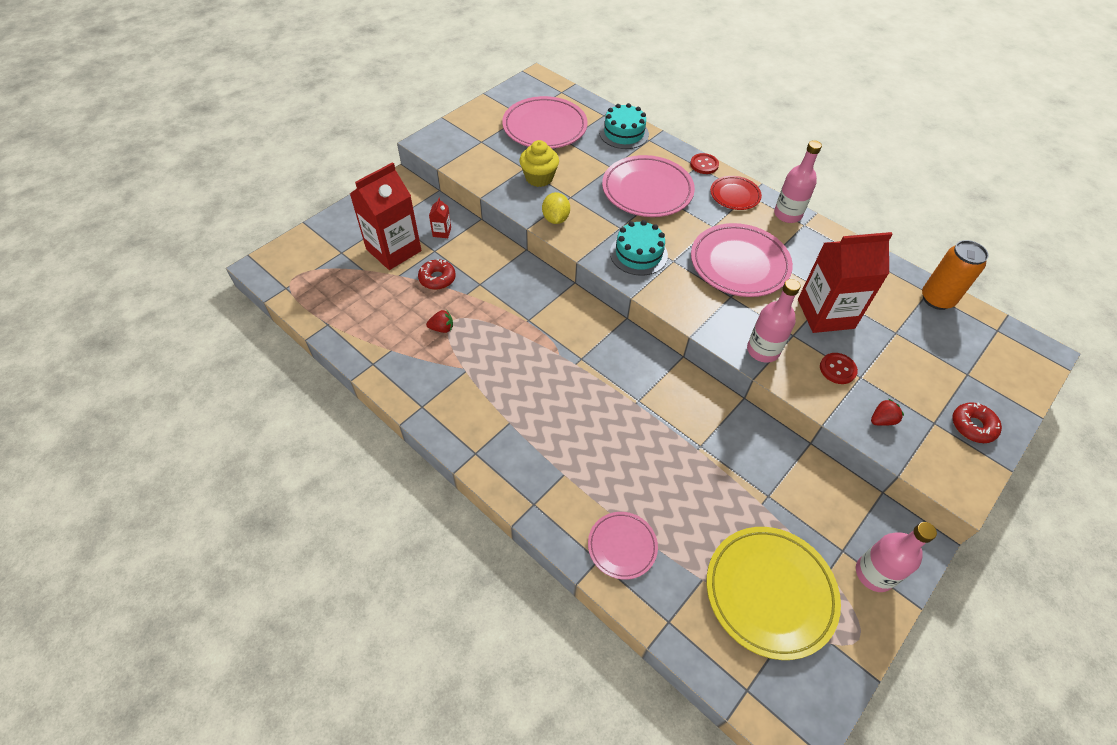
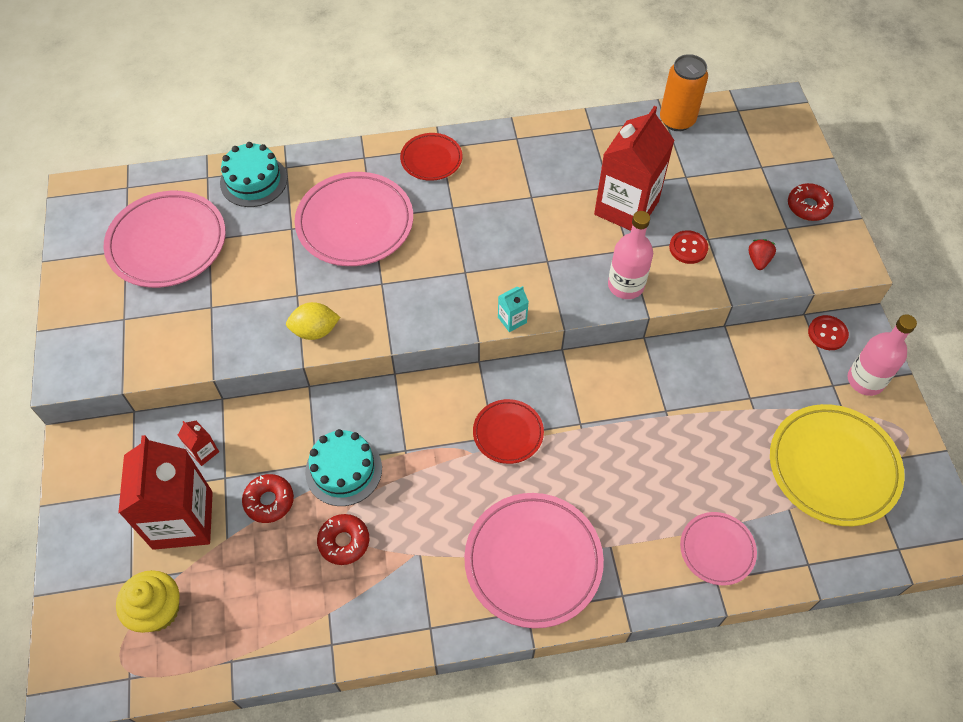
camera: 50 degrees left, 5 degrees up
(442, 328) = (344, 542): red strawberry -> red donut
(539, 178) = (240, 303): yellow cupcake -> yellow cupcake (157, 610)
(555, 219) = (315, 331): yellow lemon -> yellow lemon turned 45 degrees counterclockwise
(591, 364) = (508, 433): none -> red plate
(638, 254) = (430, 294): turquoise cake -> turquoise cake (343, 470)
(665, 305) = (512, 320): none -> turquoise carton
(704, 165) = (368, 150): red button -> red button (827, 333)
(739, 264) = (516, 224): pink plate -> pink plate (533, 561)
(787, 214) = (493, 140): pink bottle -> none

